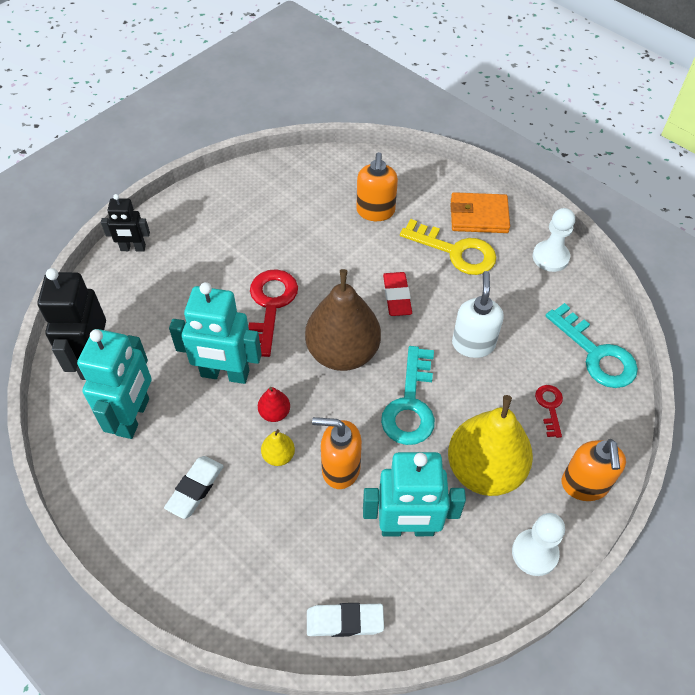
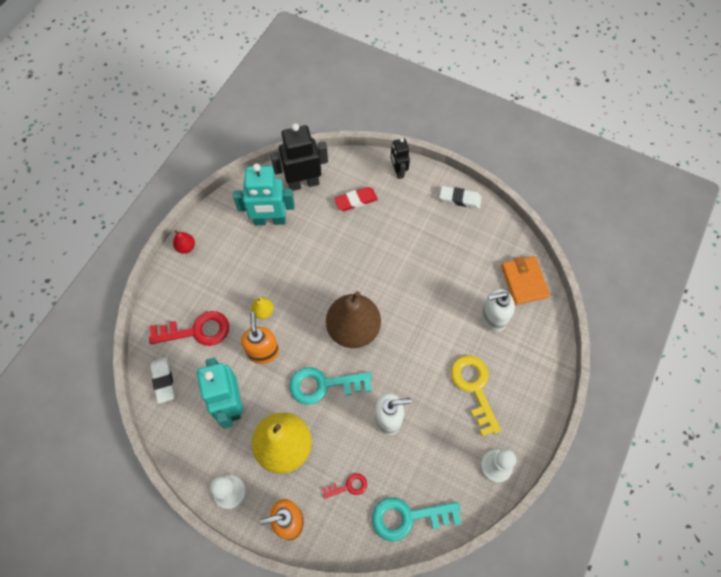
camera: 75 degrees right, 10 degrees up
(195, 489) = (230, 271): white eraser -> white eraser (460, 199)
(225, 374) = (315, 261): turquoise robot -> none
(270, 306) = (378, 271): red key -> red key (197, 331)
(274, 413) = (294, 300): red pear -> red pear (186, 247)
(375, 211) = (493, 318): orange soap dispenser -> white soap dispenser
(397, 296) = (414, 354): red eraser -> red eraser (356, 201)
(455, 251) = (474, 388): yellow key -> yellow key turned 150 degrees clockwise
(479, 216) = (519, 399): orange wallet -> orange wallet (524, 281)
(596, 354) = (408, 517): turquoise key -> turquoise key turned 45 degrees clockwise

